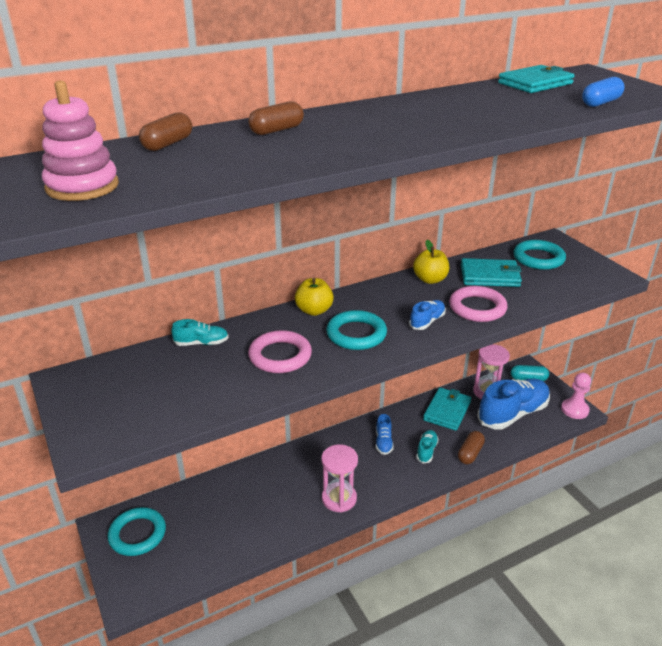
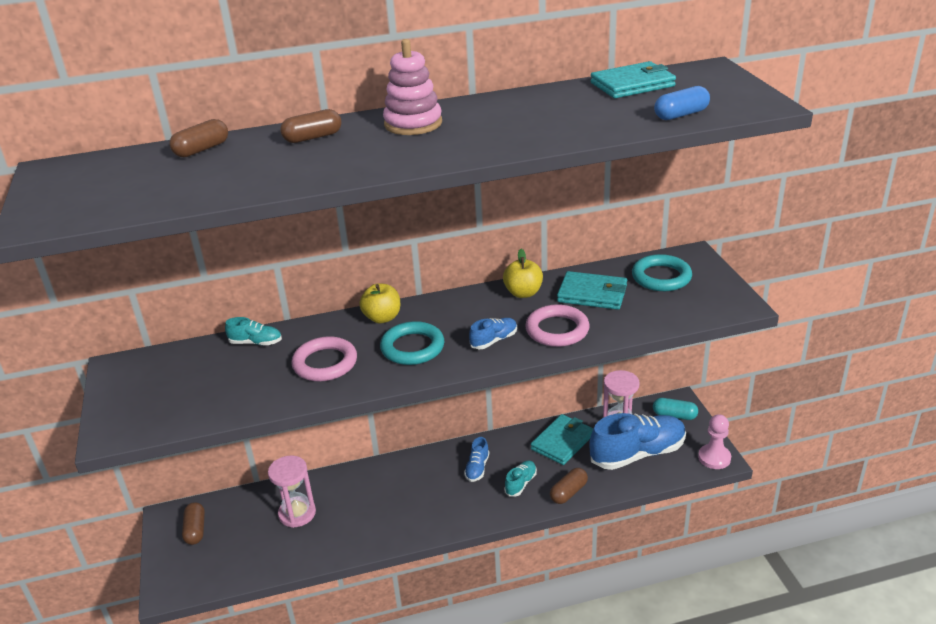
camera: 15 degrees right, 0 degrees up
(82, 187) = (99, 194): pink stacking toy -> pink stacking toy (413, 124)
(137, 534) = (195, 530): turquoise ring -> brown capsule
(339, 498) = (406, 522): pink hourglass -> pink hourglass (297, 513)

